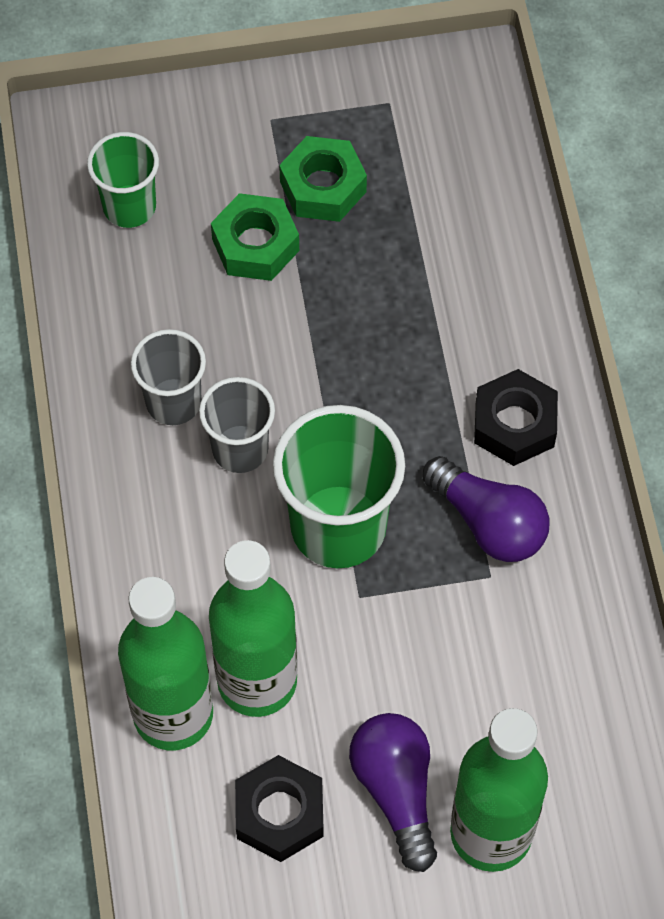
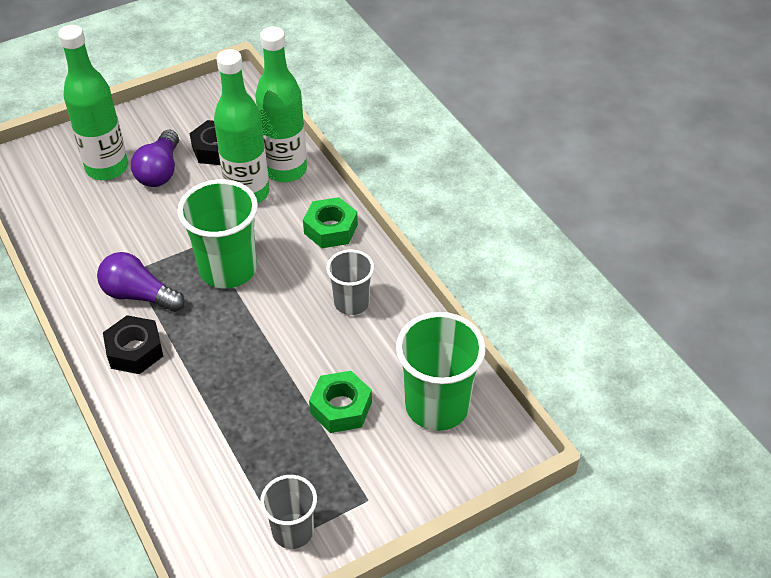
camera: 160 degrees right, 15 degrees down
(129, 207) = (437, 406): green cup -> green cup, size x1.68
(240, 449) = (301, 290): grey cup -> grey cup (293, 531)
(323, 187) = (310, 461): green nut -> green nut (331, 229)
(396, 791) = (160, 171): purple light bulb -> purple light bulb turned 45 degrees clockwise

